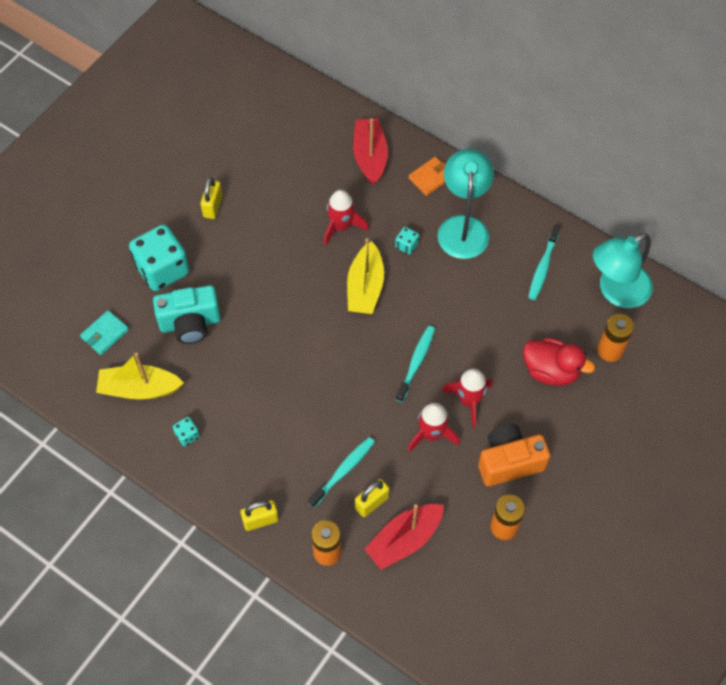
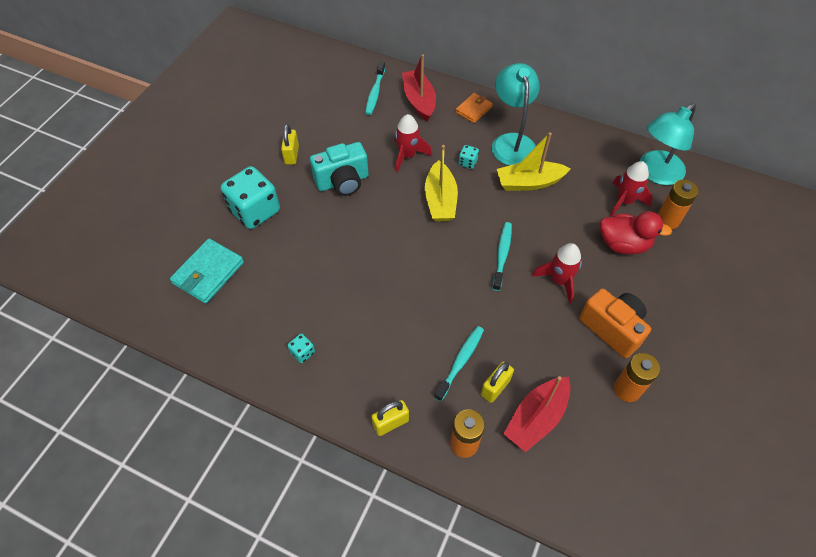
camera: 10 degrees left, 5 degrees down
(105, 334) = (208, 273): turquoise wallet -> turquoise wallet, size x1.59
(139, 389) = (249, 317): yellow boat -> yellow boat (529, 182)
(190, 323) = (288, 252): turquoise camera -> turquoise camera (342, 181)
(431, 434) = (534, 315): red rocket -> red rocket (624, 201)
(509, 462) = (612, 328): orange camera -> orange camera turned 75 degrees clockwise
(543, 267) = (588, 163): turquoise toothbrush -> turquoise toothbrush (375, 93)

